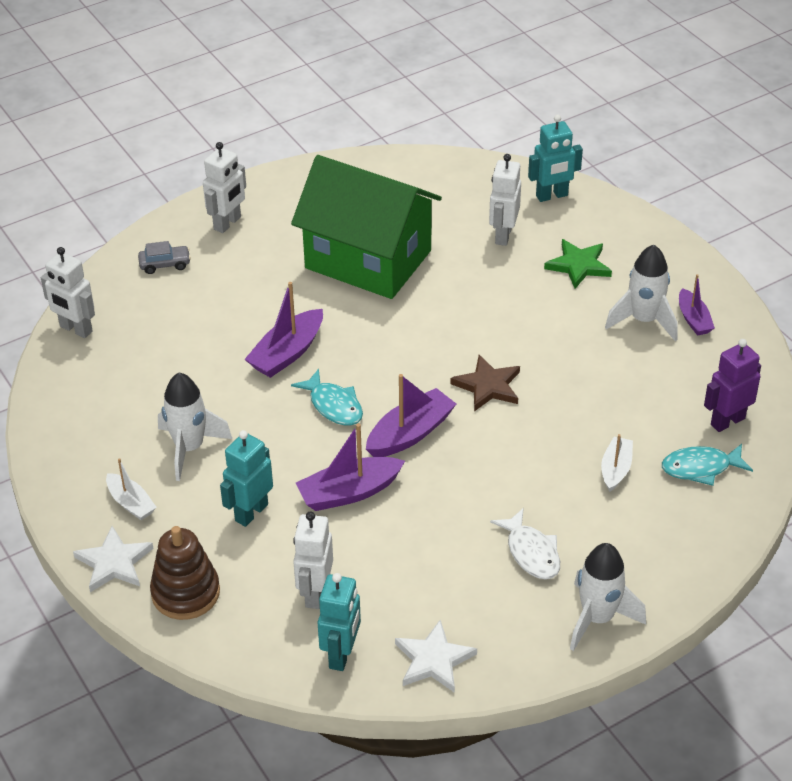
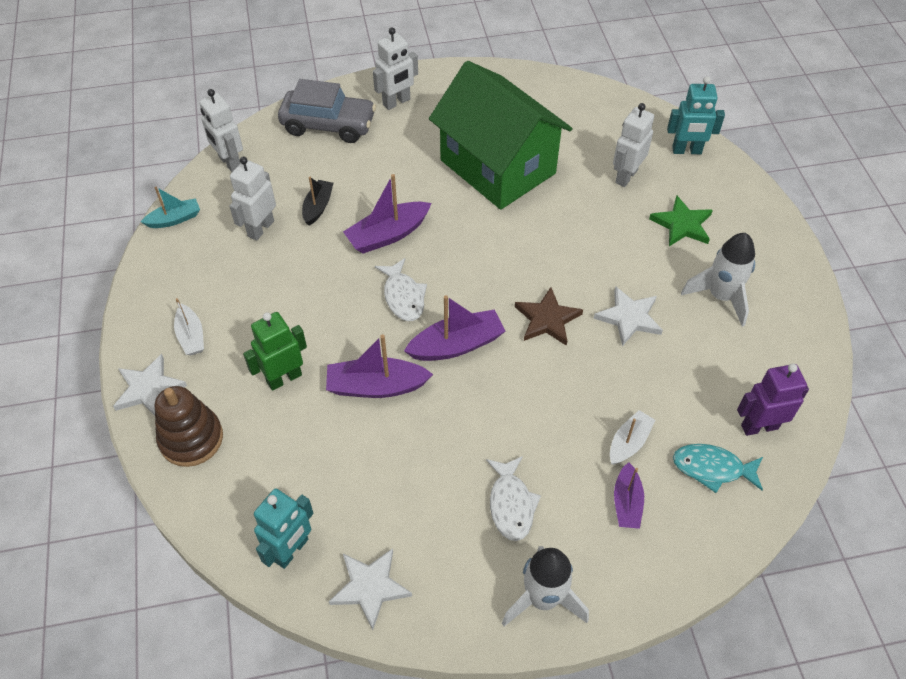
camera: 20 degrees right, 10 degrees up
(46, 400) = (174, 219): none -> turquoise boat
(165, 264) = (328, 125): grey car -> grey car, size x2.07
(189, 448) = (264, 299): white rocket -> none
(198, 346) = (318, 207): none -> black boat
(251, 512) = (284, 378): turquoise robot -> green robot
(315, 593) = (298, 478): white robot -> white robot (260, 228)
(333, 405) = (403, 296): turquoise fish -> white fish
(566, 363) = (629, 317): none -> white star
(693, 319) = (769, 309): purple boat -> purple boat (627, 502)

